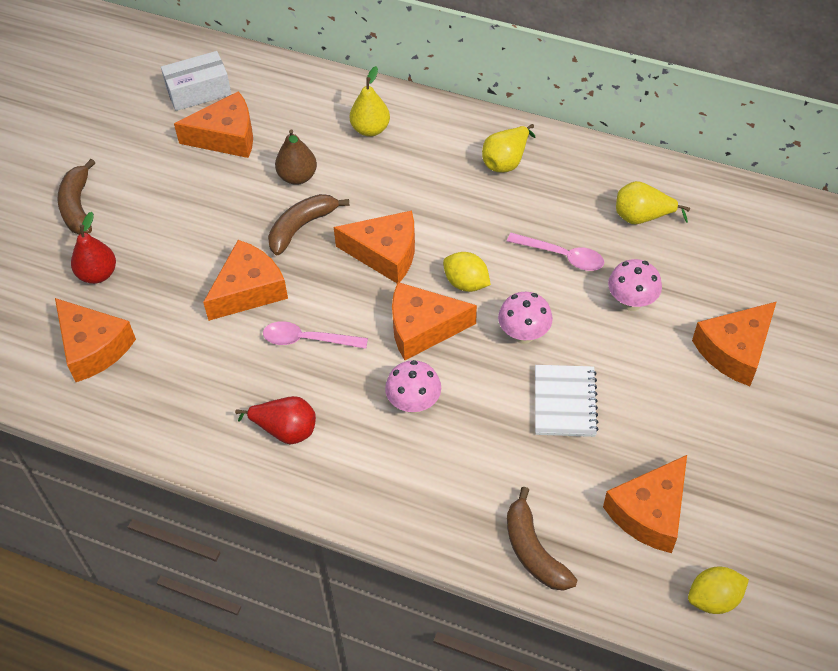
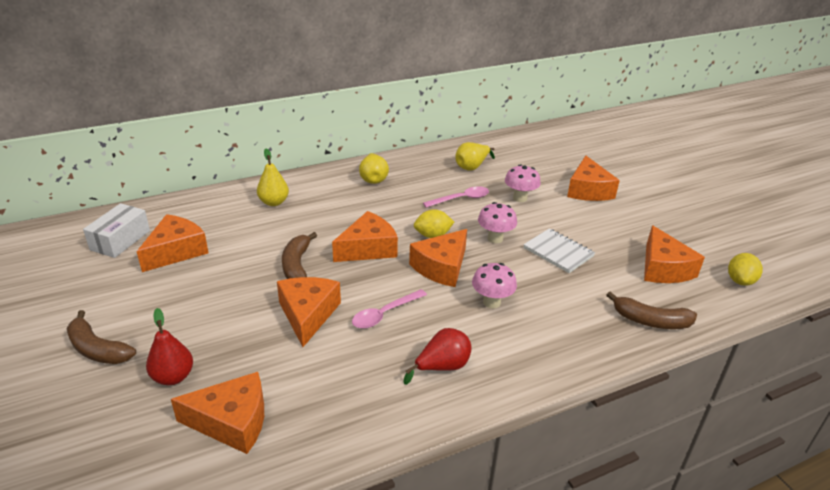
camera: 50 degrees left, 20 degrees down
(297, 176) = (258, 244): brown pear -> none

